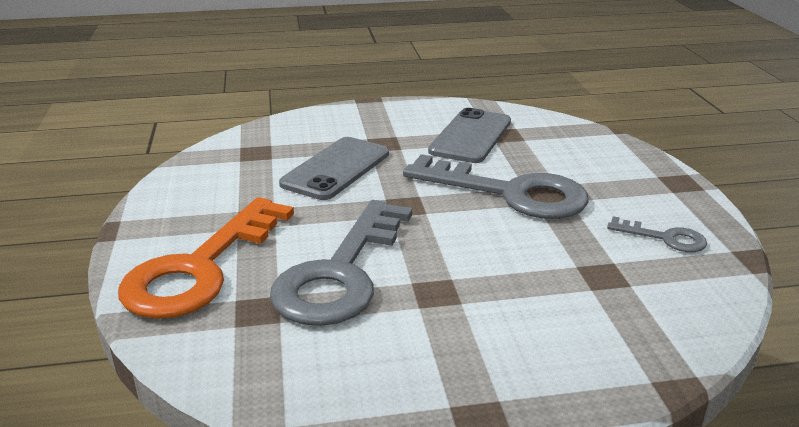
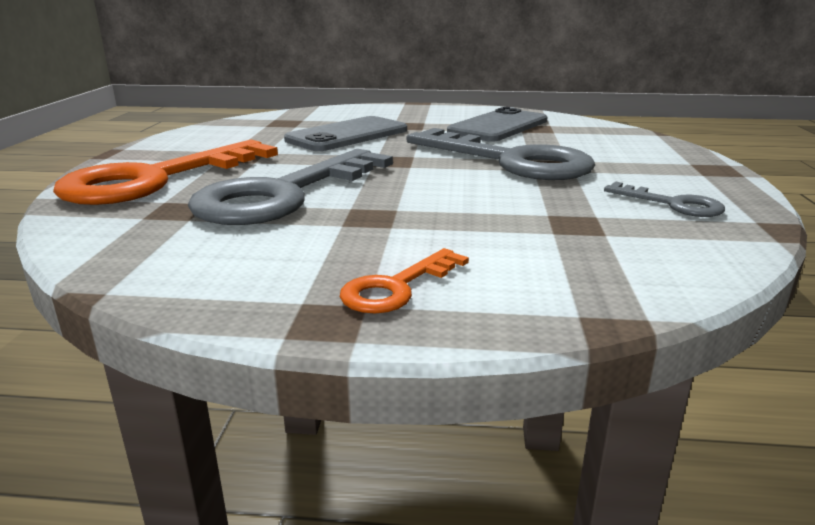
camera: 15 degrees right, 5 degrees down
(511, 377) = (397, 287): none -> orange key

